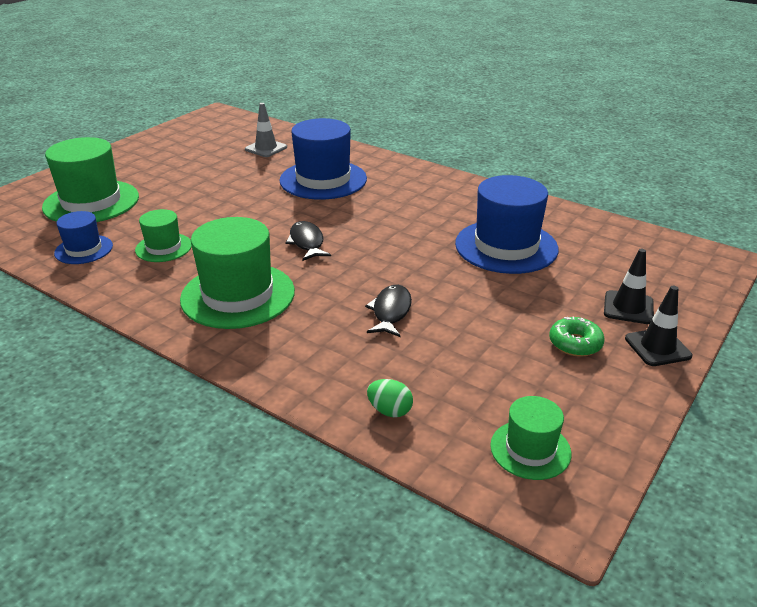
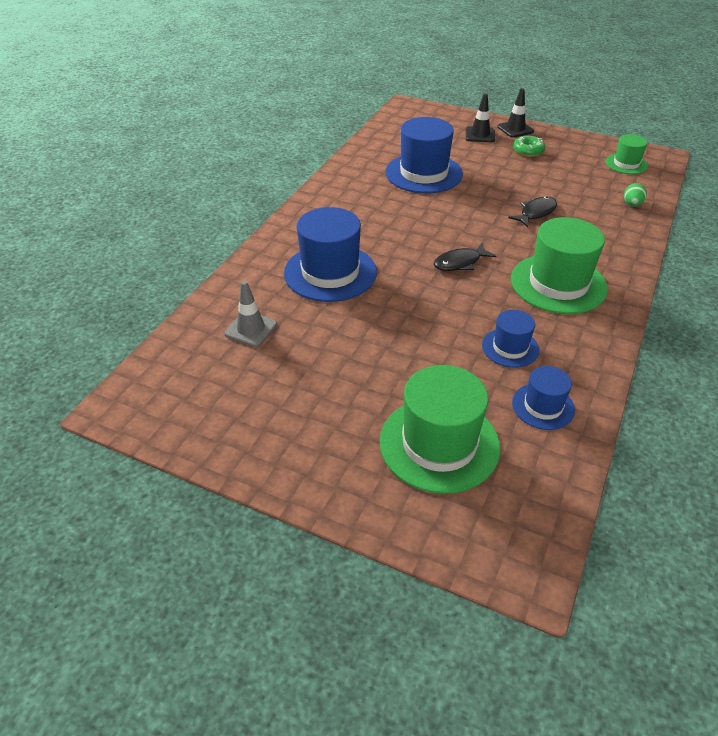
camera: 100 degrees left, 10 degrees up
(163, 247) = (510, 347): green hat -> blue hat
(390, 312) = (536, 213): black fish -> black fish turned 135 degrees clockwise

